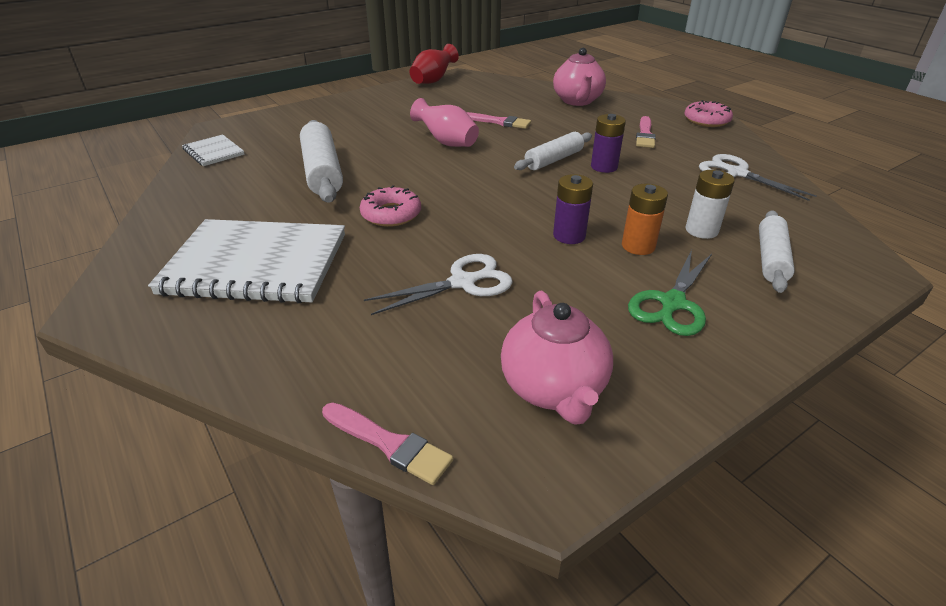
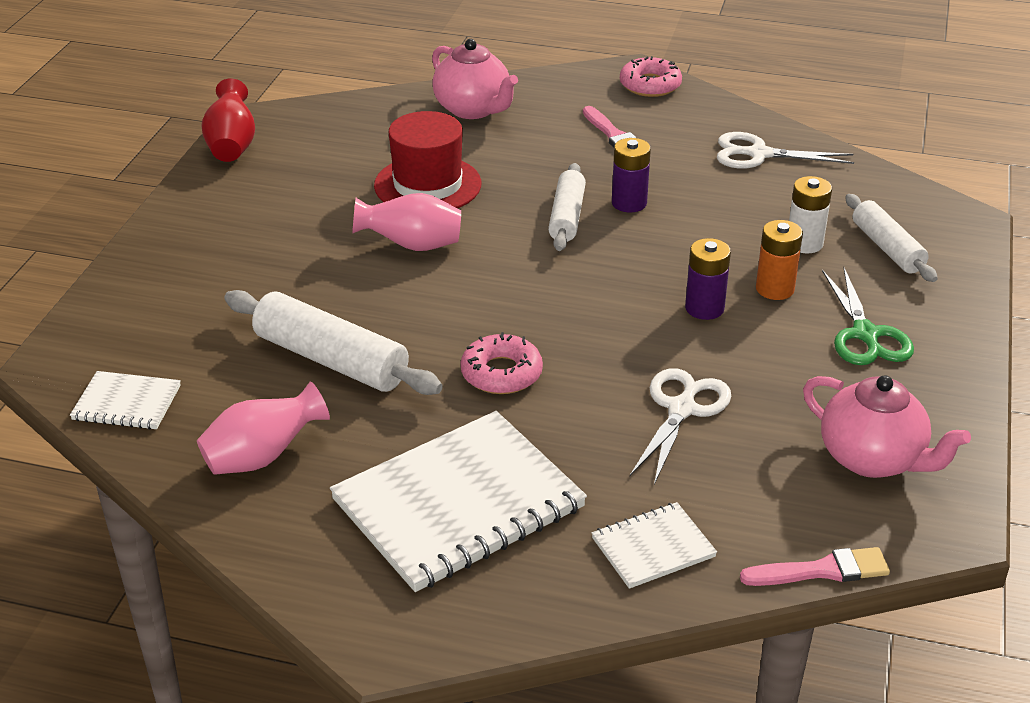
camera: 40 degrees left, 0 degrees up
(219, 197) = (262, 457): none -> pink vase
(309, 352) = (653, 547): none -> white notebook
(499, 122) = (427, 185): pink brush -> red hat

